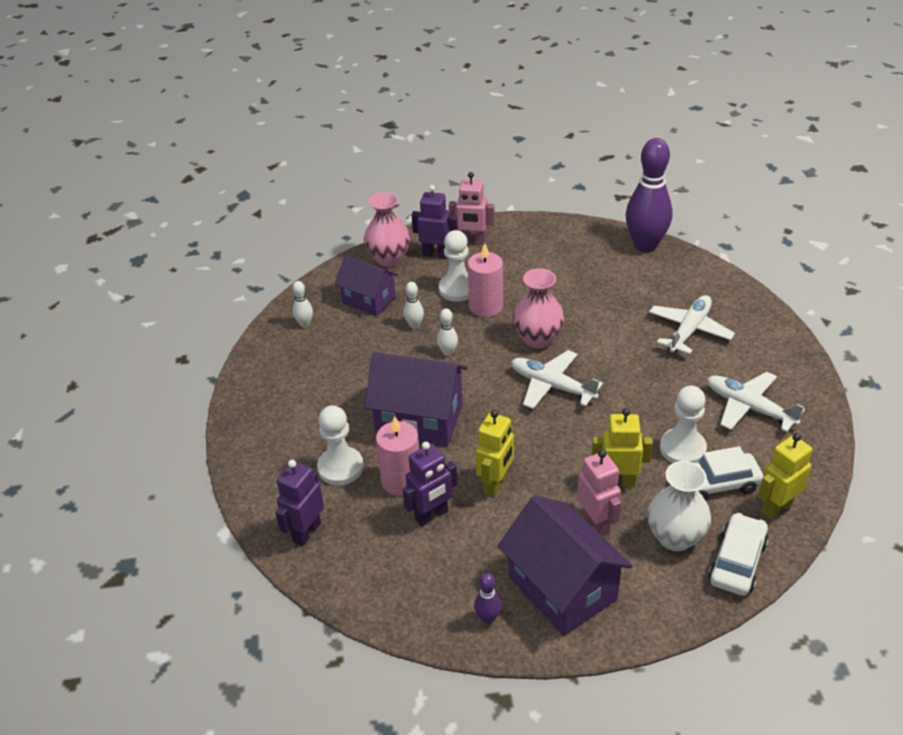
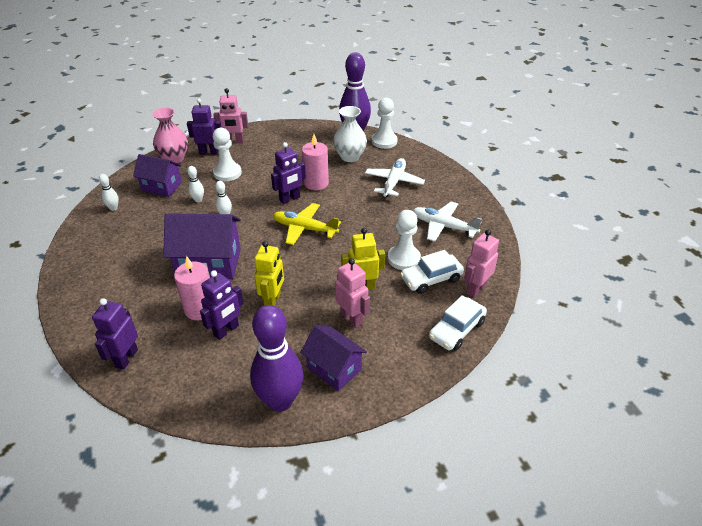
camera: 15 degrees left, 0 degrees up
(340, 467) = (150, 306): white pawn -> white pawn (384, 141)
(486, 306) = (249, 182): pink candle -> pink candle (316, 183)
(488, 618) = (280, 400): purple bowling pin -> purple bowling pin, size x2.39
(538, 339) = (290, 199): pink vase -> purple robot
(552, 386) = (304, 229): white plane -> yellow plane
(562, 588) = (334, 368): purple house -> purple house, size x0.65
(675, 537) = (410, 319): white vase -> white vase (350, 157)
(737, 562) = (456, 330): white car -> white car turned 150 degrees counterclockwise
(776, 507) = (475, 289): yellow robot -> pink robot

